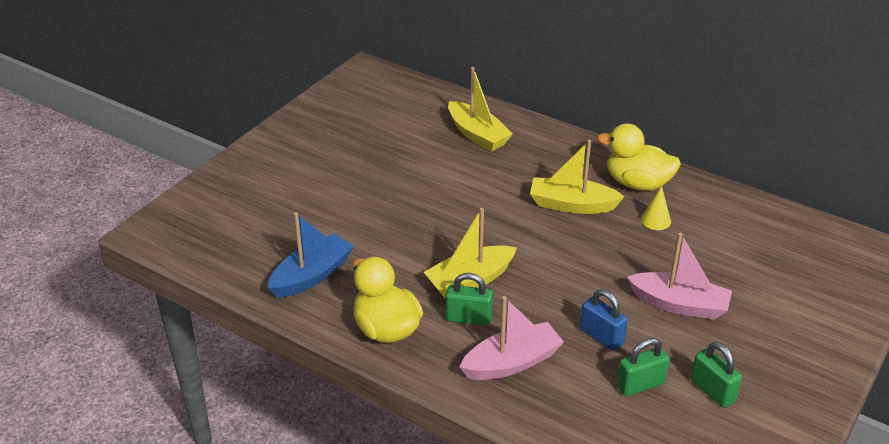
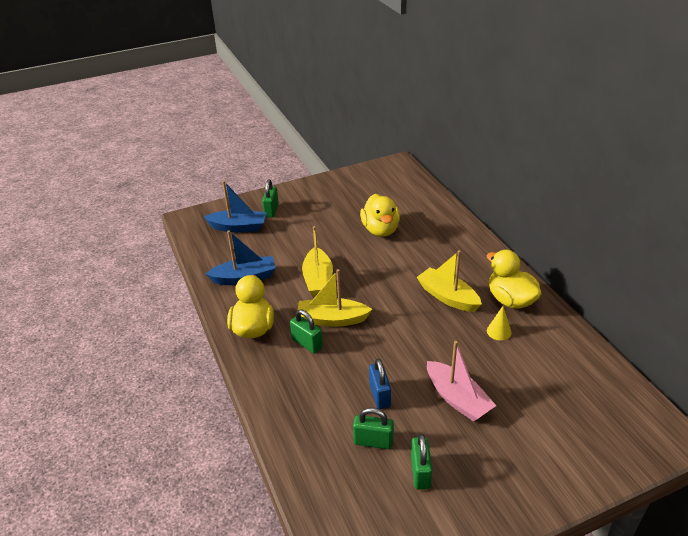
camera: 35 degrees right, 0 degrees up
(235, 217) = (238, 227): none -> blue boat
(259, 181) = (271, 210): none -> green padlock
(424, 157) = (380, 230): none -> yellow duck
(477, 135) = (429, 227): yellow boat -> yellow boat (318, 280)
(512, 363) = (305, 385): pink boat -> none

